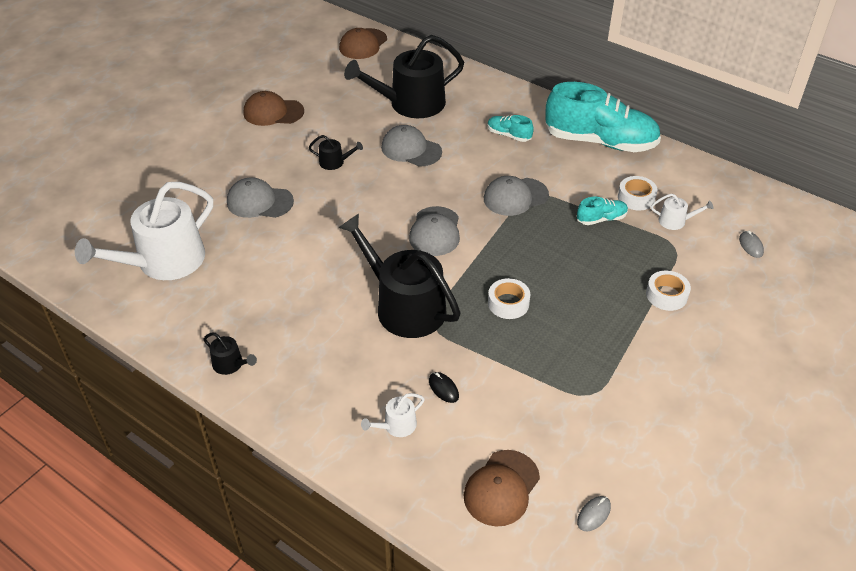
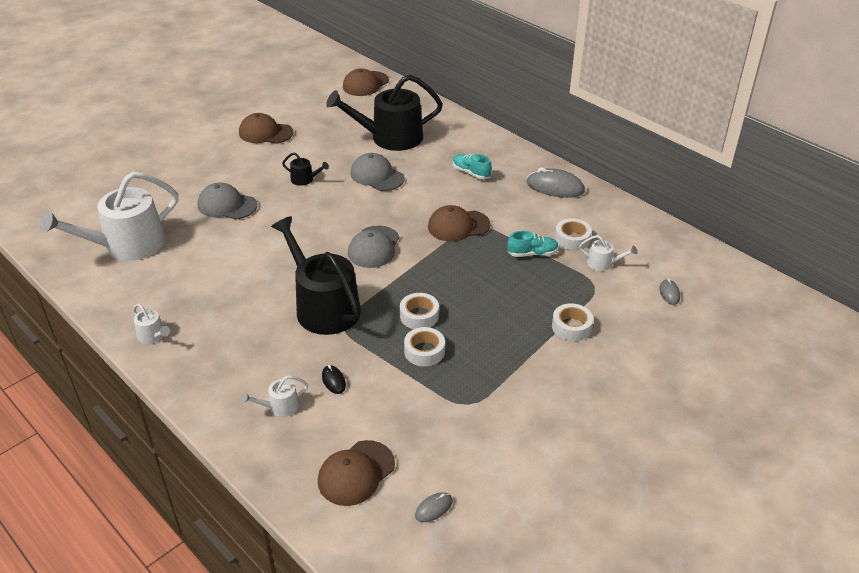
camera: 10 degrees right, 5 degrees down
(230, 364) = (153, 336): black watering can -> white watering can
(515, 197) = (458, 226): grey cap -> brown cap
(527, 342) = (424, 351): none -> white tape
(600, 142) = (555, 187): turquoise shoe -> grey mouse

